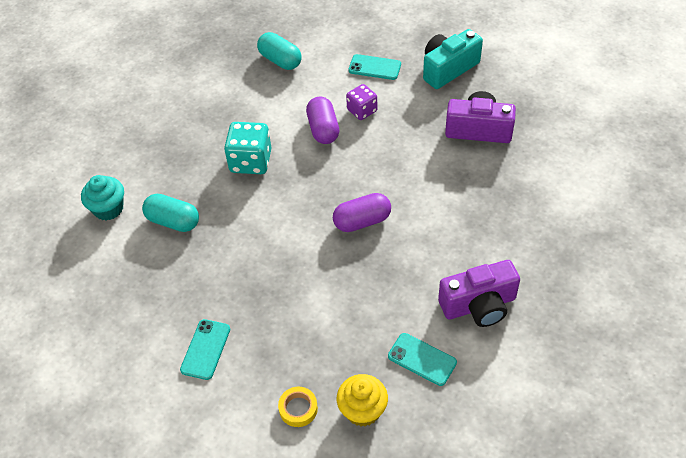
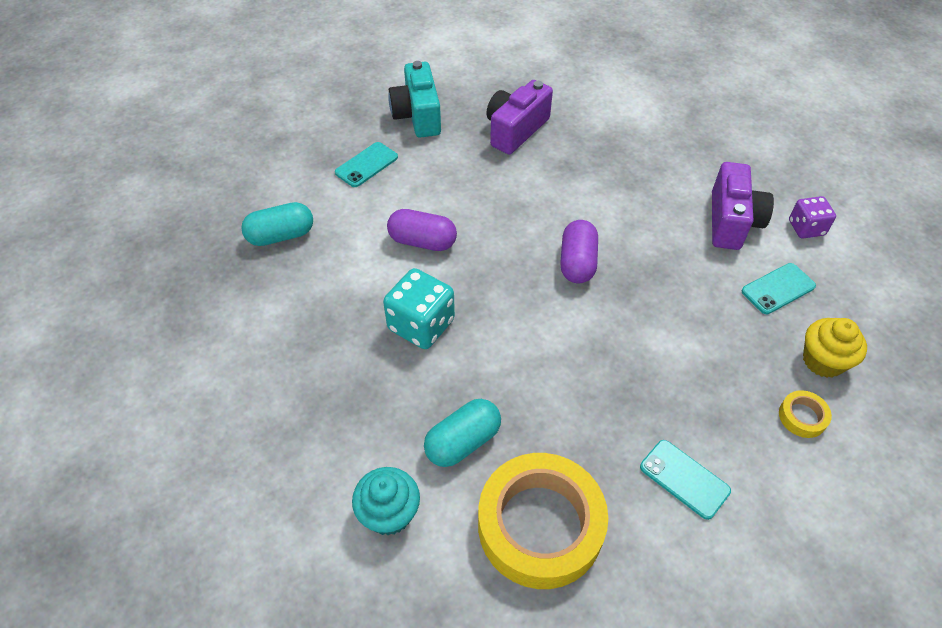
camera: 65 degrees left, 0 degrees up
(134, 283) = (540, 525): none -> yellow tape
(362, 110) = (421, 200): purple dice -> purple dice (806, 228)

